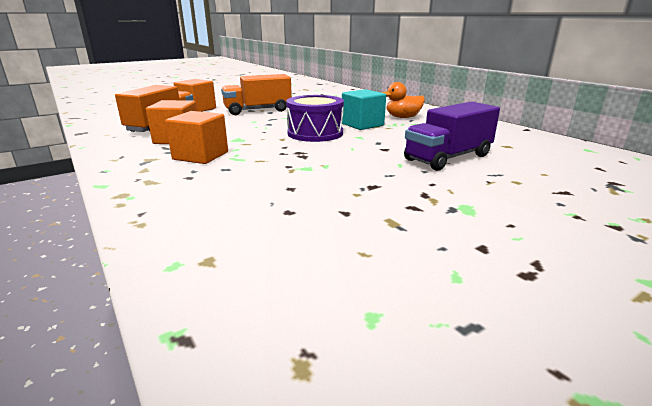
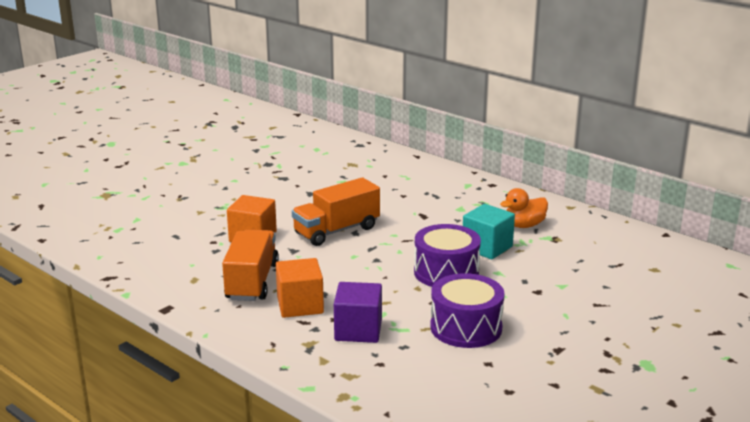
camera: 15 degrees left, 0 degrees up
(200, 156) = (358, 330): orange cube -> purple cube
(296, 163) = (466, 327): none -> purple drum
(448, 158) = (605, 298): purple truck -> none

